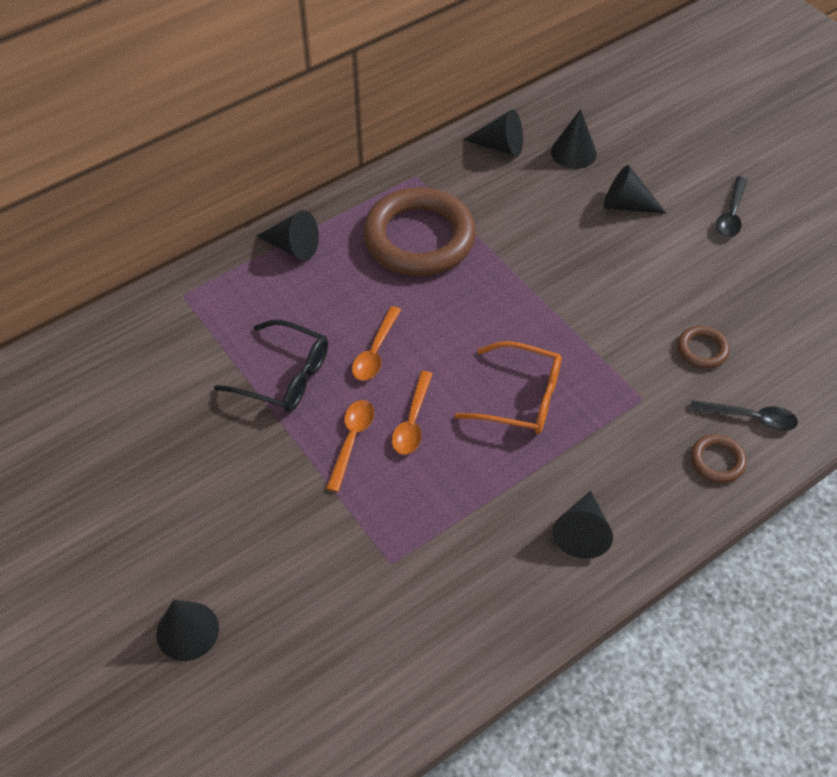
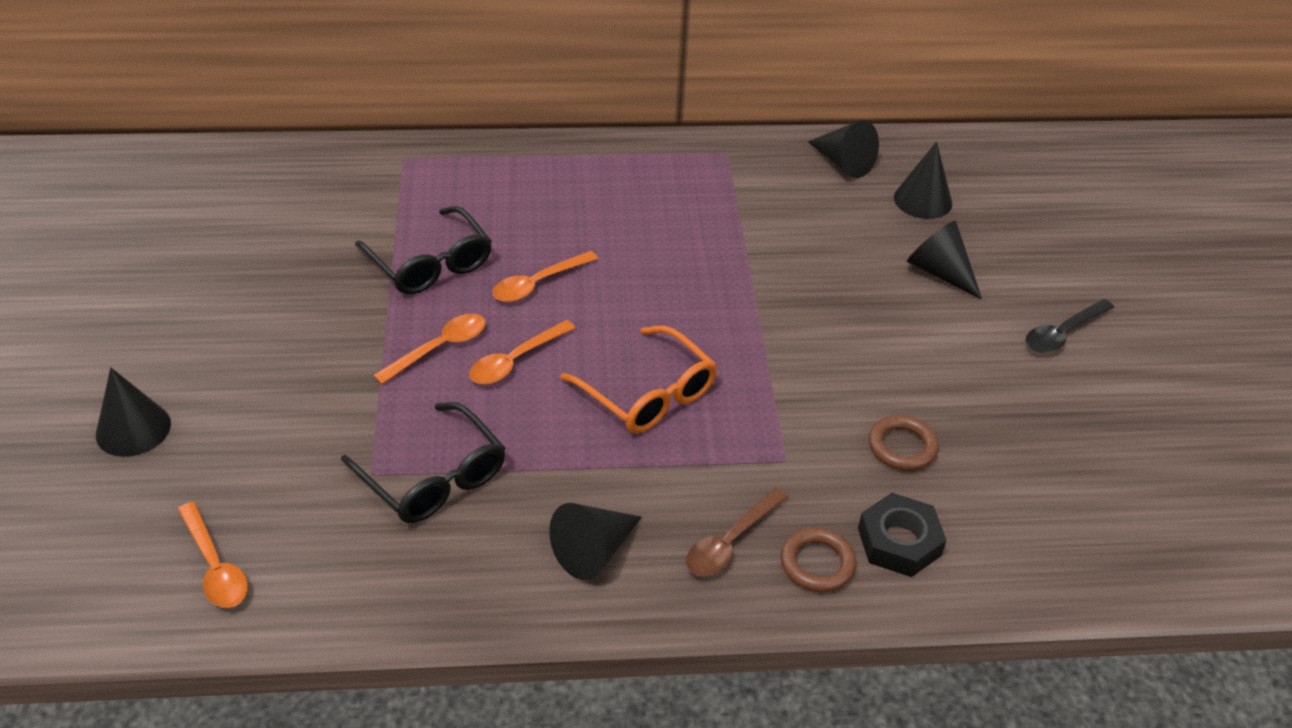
camera: 30 degrees right, 10 degrees down
(293, 247) = (544, 162): black cone -> none
(348, 696) = (215, 567): none -> orange spoon
(419, 238) = (678, 207): brown ring -> none
(434, 541) = (433, 477): none -> black glasses
(656, 477) = (730, 542): none -> brown spoon
(750, 418) = (899, 542): black spoon -> black nut

